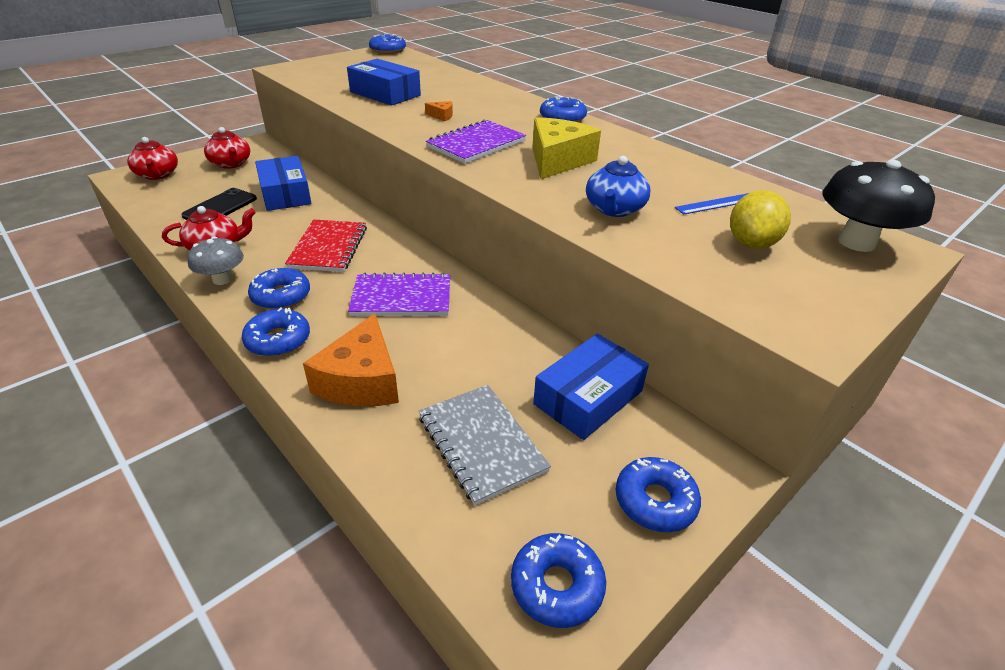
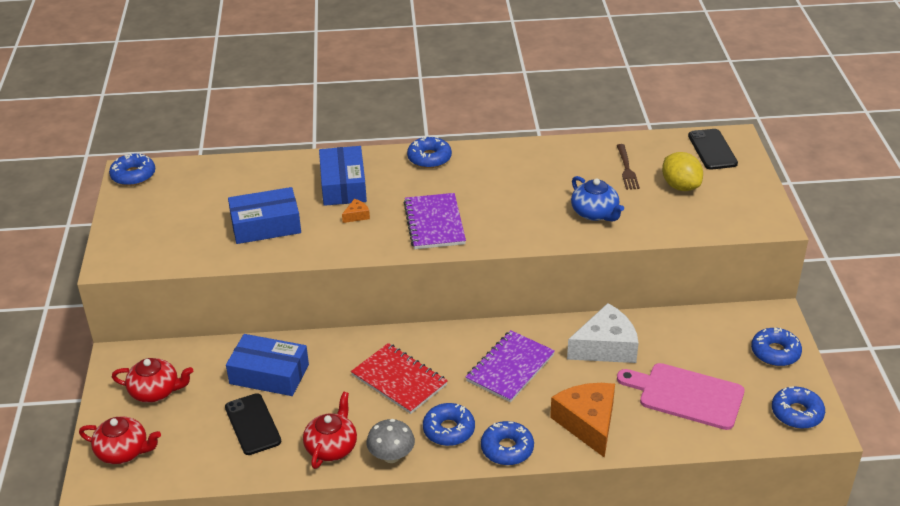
camera: 50 degrees left, 0 degrees up
(361, 380) = (588, 423): orange cheese -> orange cheese turned 150 degrees counterclockwise
(481, 443) = (686, 395): grey notebook -> pink cutting board
(497, 345) = (605, 347): none -> white cheese
(558, 160) = (502, 199): yellow cheese -> none
(588, 397) = (685, 334): blue box -> blue box (343, 185)
(718, 203) = (627, 169): blue ruler -> brown fork
(856, 242) = (712, 150): black mushroom -> black phone

